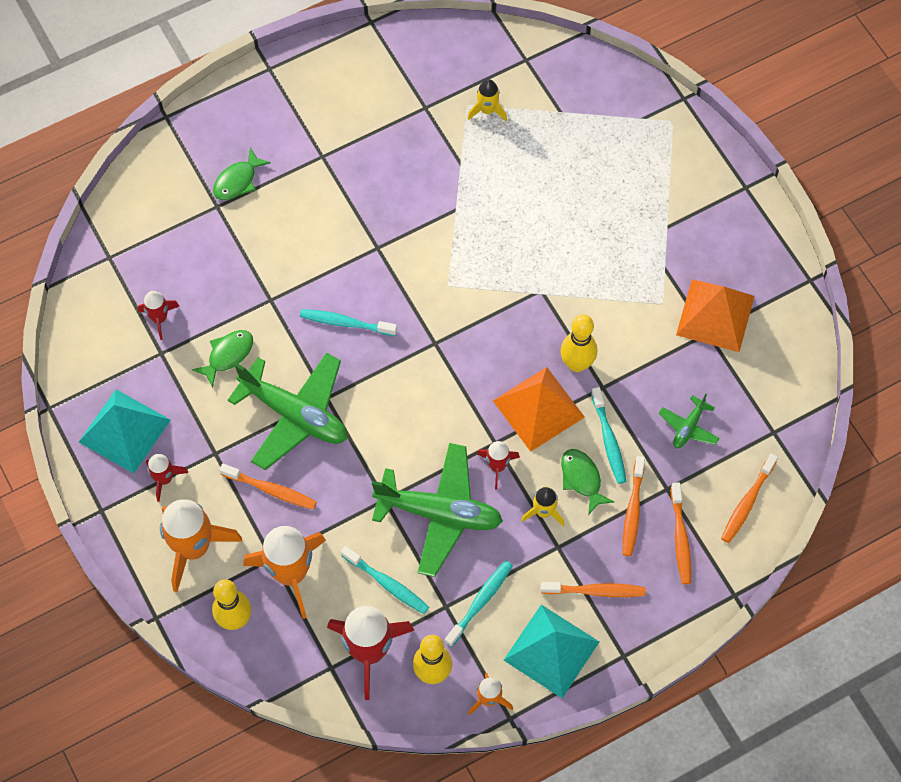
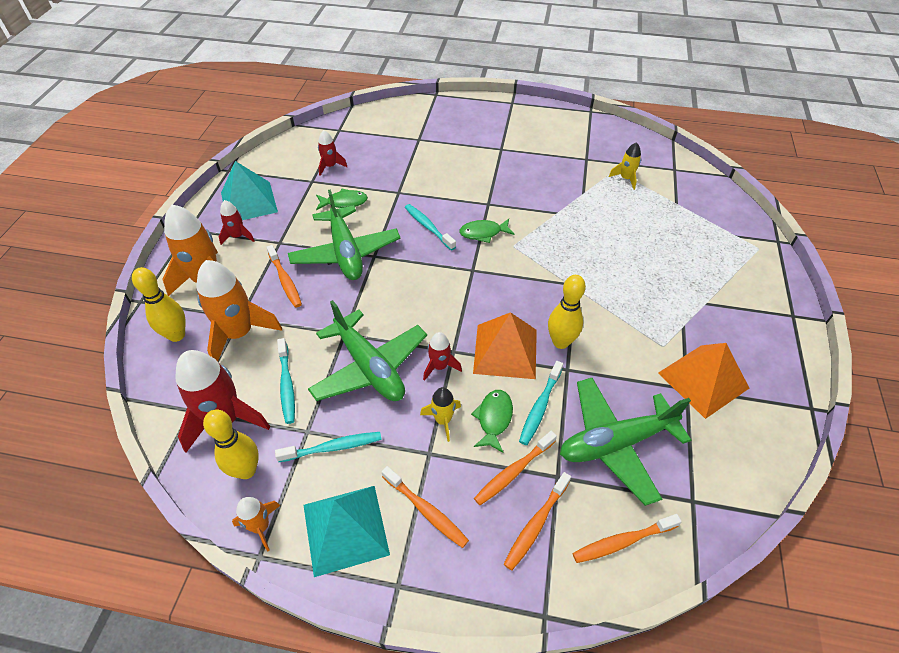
camera: 40 degrees right, 15 degrees down
(237, 181) = (442, 135): green fish -> green fish (483, 233)
(688, 427) = (615, 443): green plane -> green plane, size x2.12

